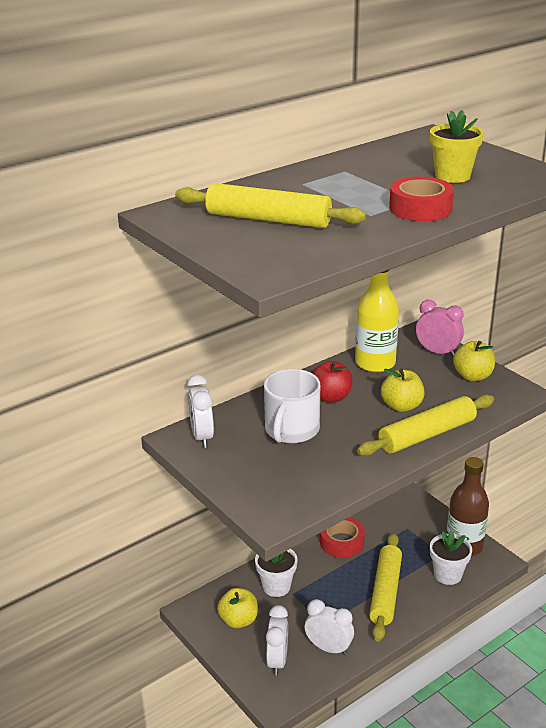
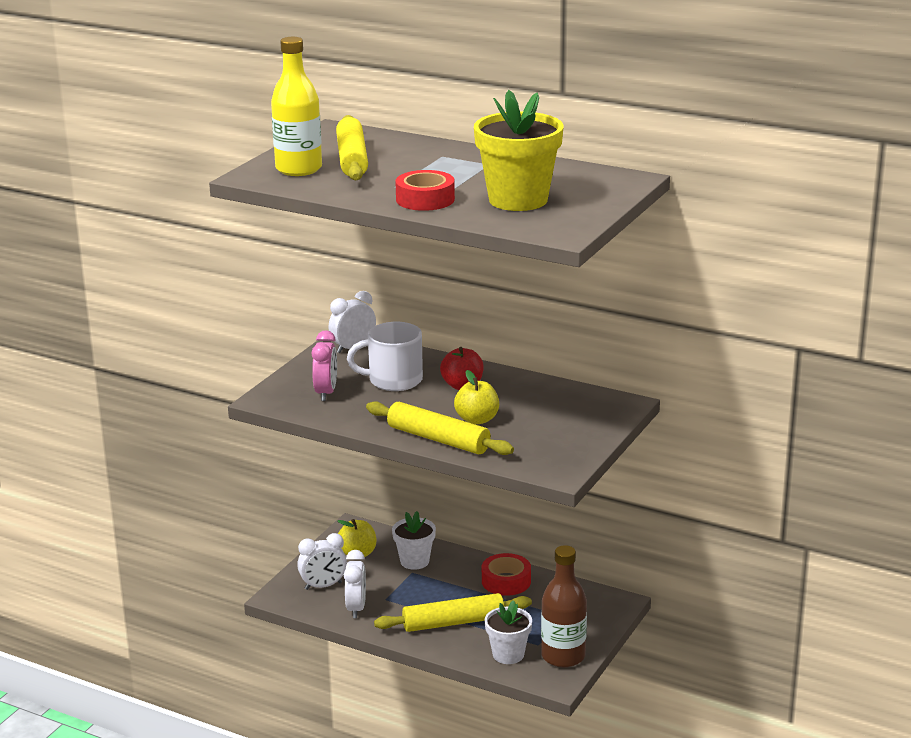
camera: 65 degrees right, 5 degrees down
(375, 363) = (544, 393): yellow bottle -> yellow bottle (299, 169)
(437, 352) = (598, 419): pink clock -> pink clock (326, 393)
(452, 176) = (518, 200): yellow flower pot -> yellow flower pot, size x1.67
(472, 376) = (567, 444): yellow apple -> none

